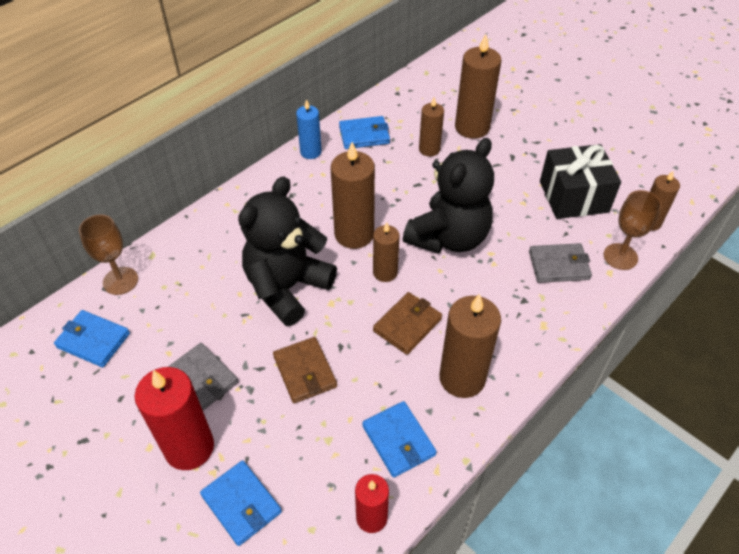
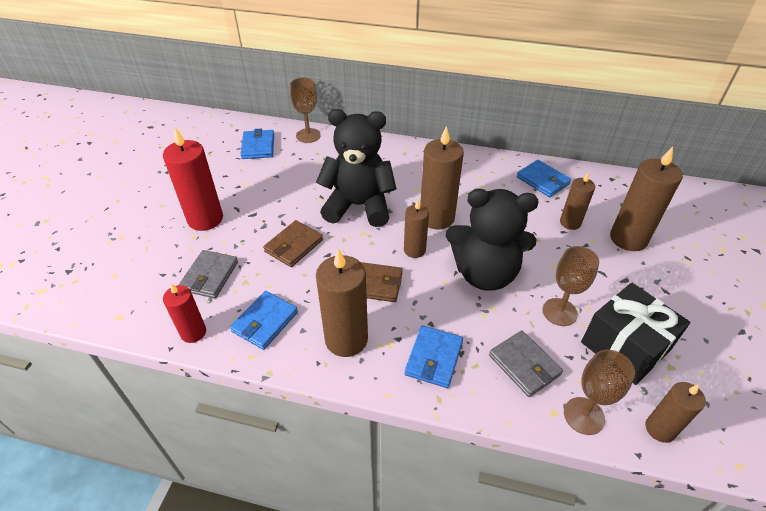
camera: 60 degrees right, 5 degrees down
(202, 378) = (258, 201): grey wallet -> grey wallet (209, 276)
(241, 504) = (176, 260): blue wallet -> blue wallet (434, 358)
(310, 152) = (494, 162): blue candle -> none
(520, 214) = (559, 312): none -> brown goblet

